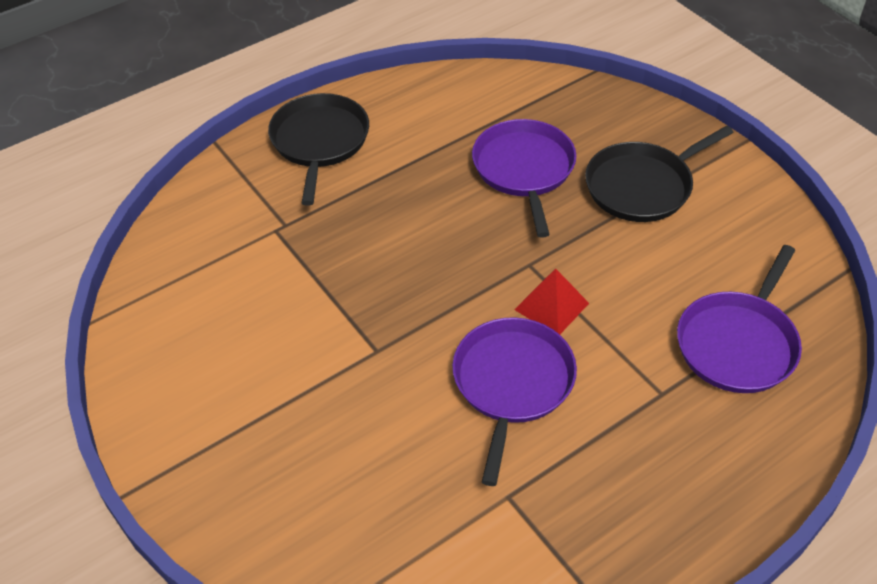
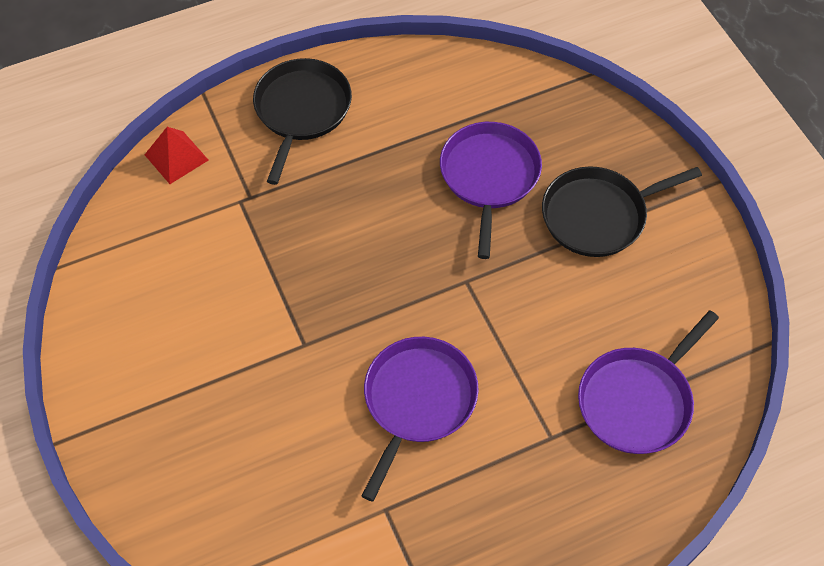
camera: 10 degrees right, 10 degrees up
(551, 306) = (475, 329): red pyramid -> red pyramid (176, 157)

